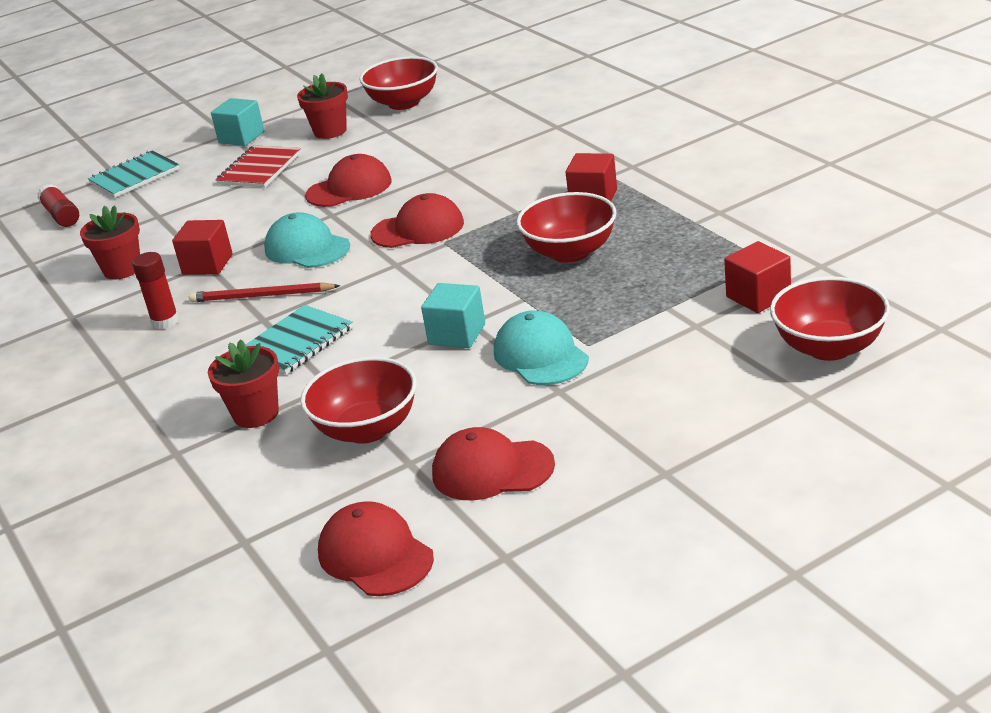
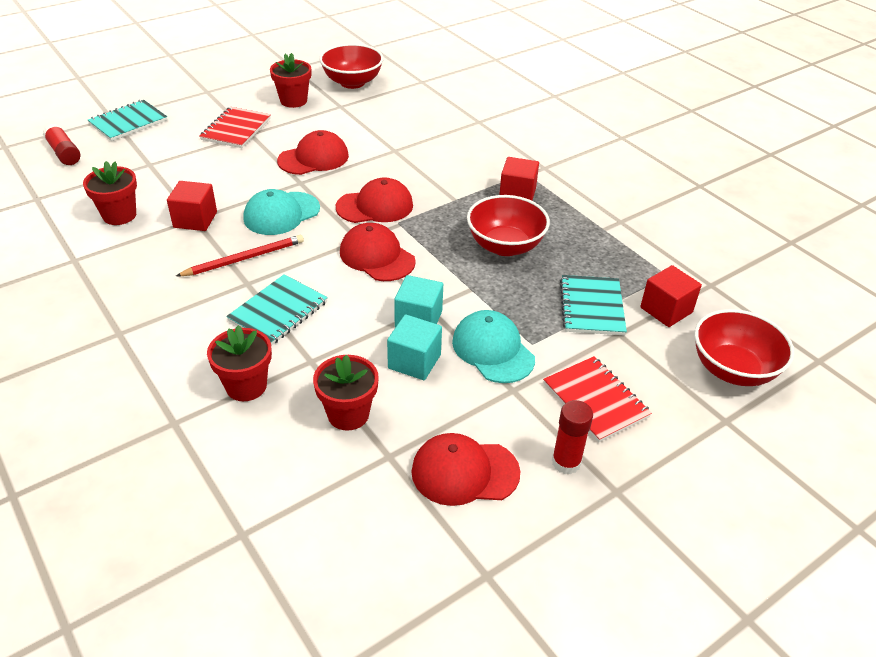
camera: 10 degrees left, 10 degrees up
(165, 321) = (159, 275): red glue stick -> red glue stick (566, 462)
(241, 137) = (219, 96): turquoise cube -> turquoise cube (414, 361)
(261, 296) = (244, 258): red pencil -> red pencil turned 150 degrees clockwise
(307, 248) = (281, 214): turquoise cap -> turquoise cap turned 75 degrees counterclockwise
(367, 429) = (348, 414): red bowl -> red flower pot
(375, 555) = (367, 562): red cap -> red cap (377, 256)
(655, 391) = (595, 400): none -> red notebook
(666, 302) = (591, 307): none -> turquoise notebook

